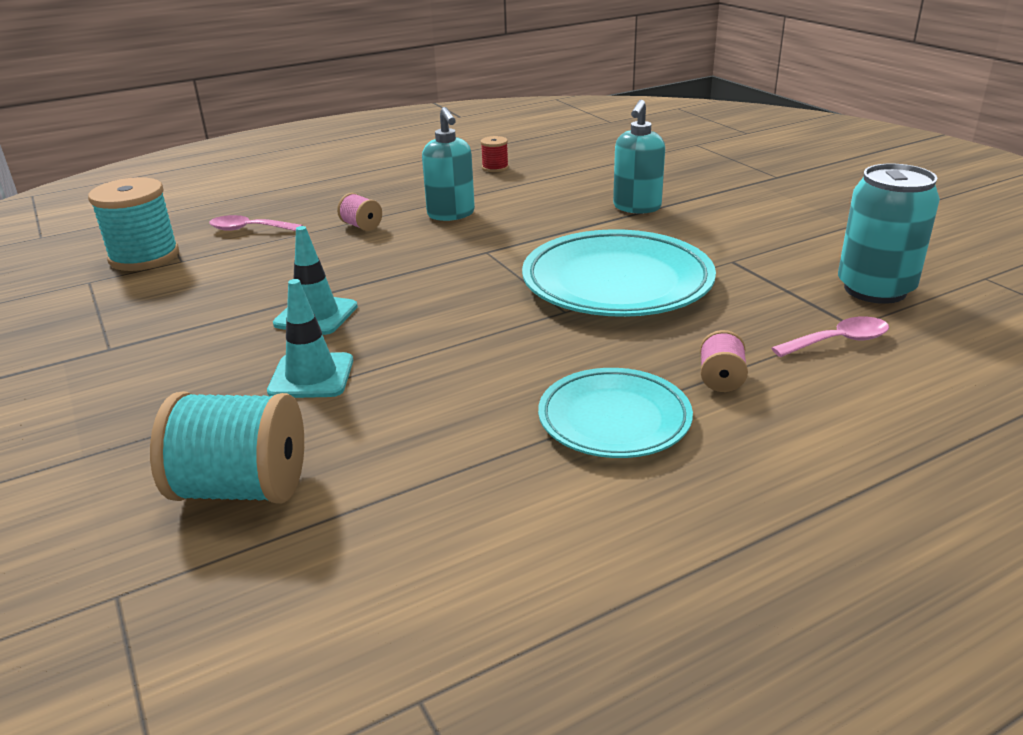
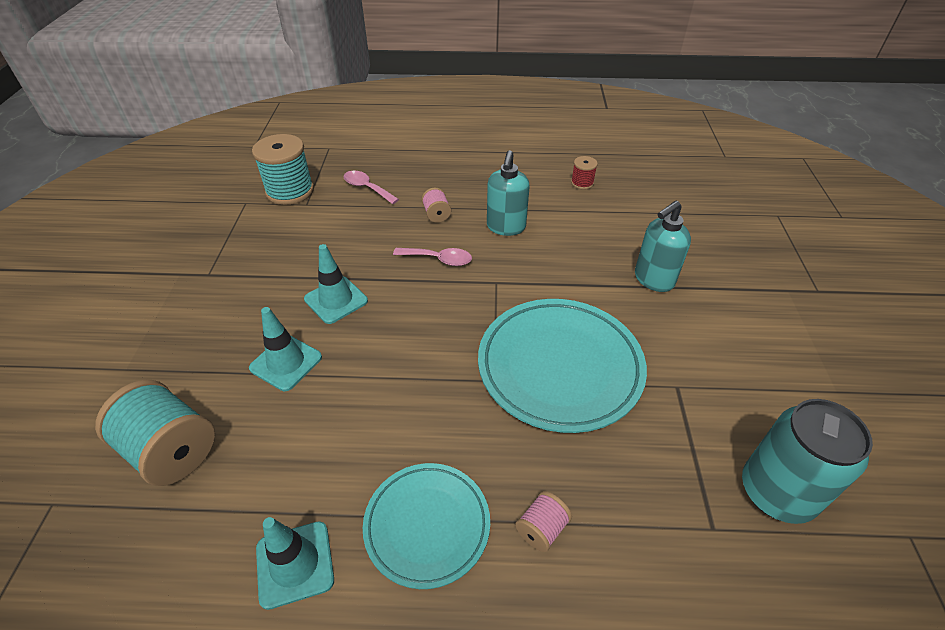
camera: 30 degrees right, 15 degrees up
(508, 499) = (295, 564): none -> turquoise traffic cone
(838, 341) = (680, 541): pink spoon -> pink spoon (438, 259)

